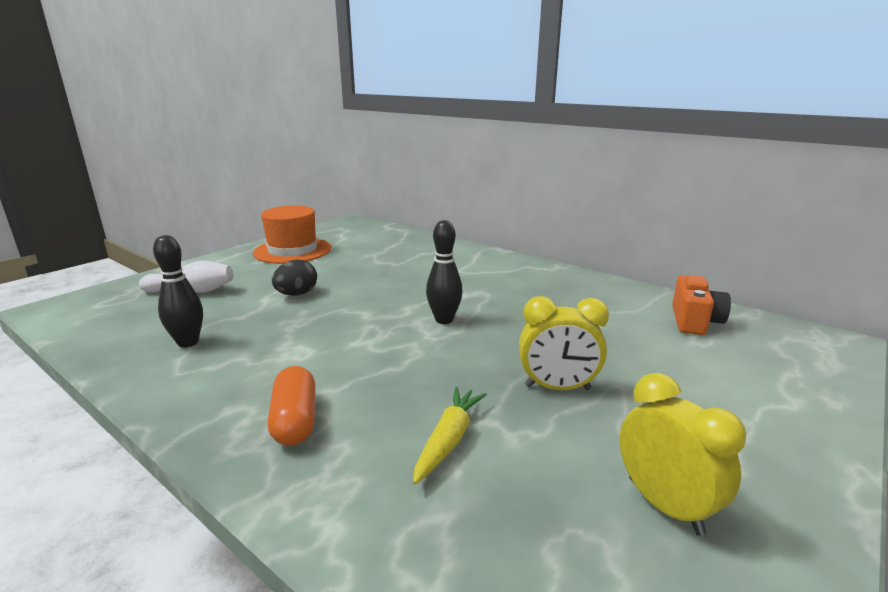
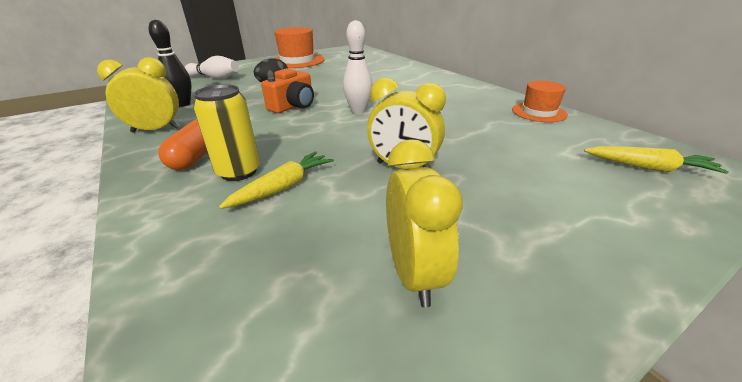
camera: 20 degrees right, 10 degrees up
(189, 391) = (156, 130): none -> yellow clock
(374, 431) = (238, 172): none -> yellow can
(444, 320) = (358, 111): black bowling pin -> white bowling pin
(635, 295) = (538, 112): none -> orange hat
(694, 321) = (581, 138): orange camera -> orange camera (293, 106)
(770, 346) = (648, 167): none -> yellow carrot

